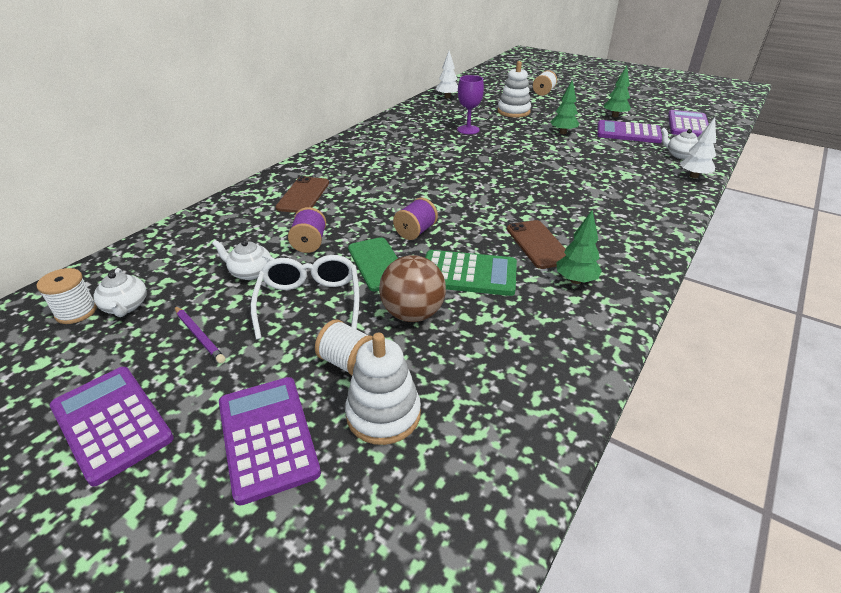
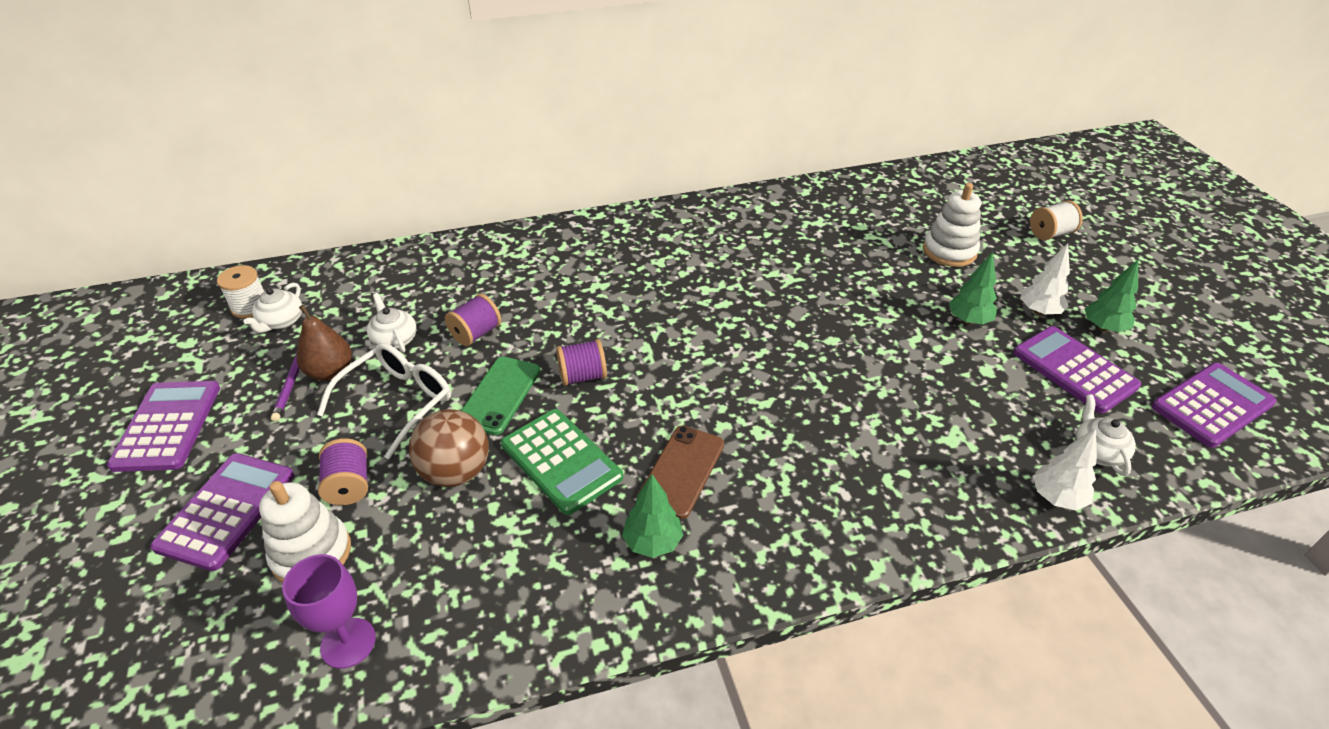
camera: 40 degrees right, 5 degrees up
(225, 313) = (330, 372): none -> brown pear
(303, 195) = (542, 268): brown phone -> none
(348, 362) = (349, 485): white spool -> purple spool
(447, 97) = (891, 186): white tree -> white tree (1039, 311)
(468, 130) = (841, 256): purple goblet -> purple goblet (348, 643)

